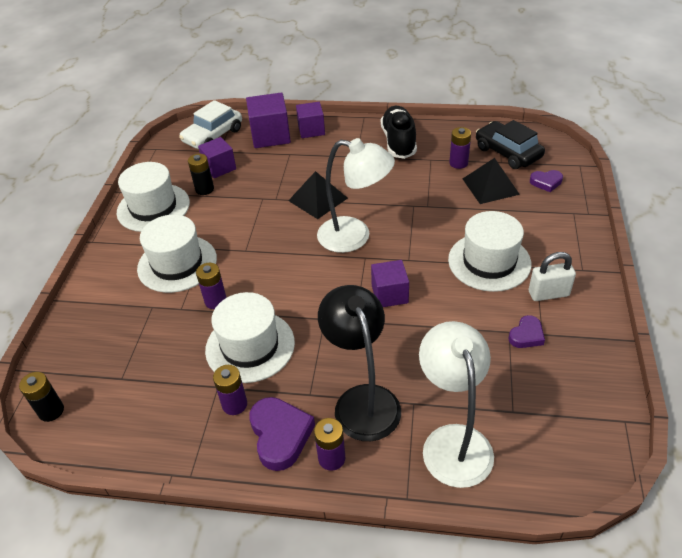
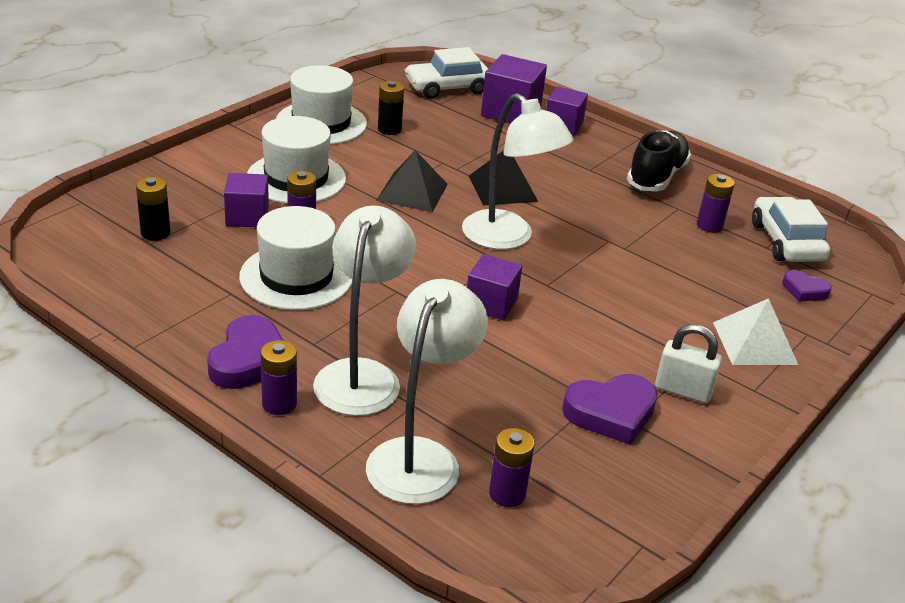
camera: 25 degrees right, 10 degrees down
(51, 411) = (65, 237): black battery -> black battery (155, 233)
(219, 167) = (425, 118): purple cube -> purple cube (247, 216)
(234, 404) = (232, 314): purple battery -> purple battery (507, 494)
(362, 400) = (362, 375): black lamp -> white lamp
(489, 261) = (642, 329): white hat -> none
(490, 186) = (725, 263): black pyramid -> black pyramid (412, 192)
(507, 152) = (786, 242): black car -> white car
(526, 335) = (611, 413): purple heart -> purple heart, size x1.73
(554, 235) = (754, 343): none -> white pyramid

